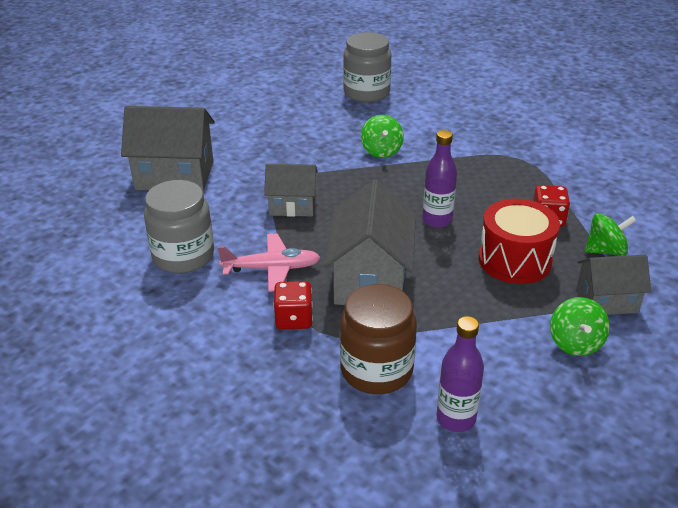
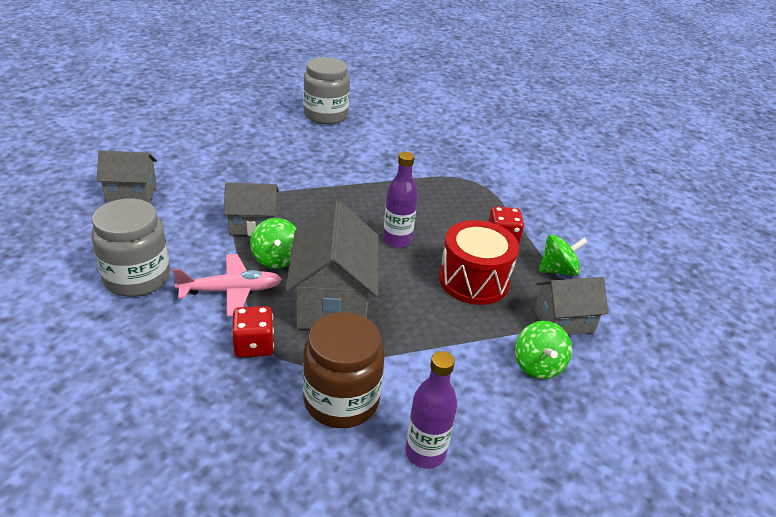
camera: 10 degrees left, 0 degrees up
(175, 175) = (131, 193): grey house -> grey house, size x0.60
(381, 151) = (341, 171): green spinning top -> green spinning top (276, 259)

